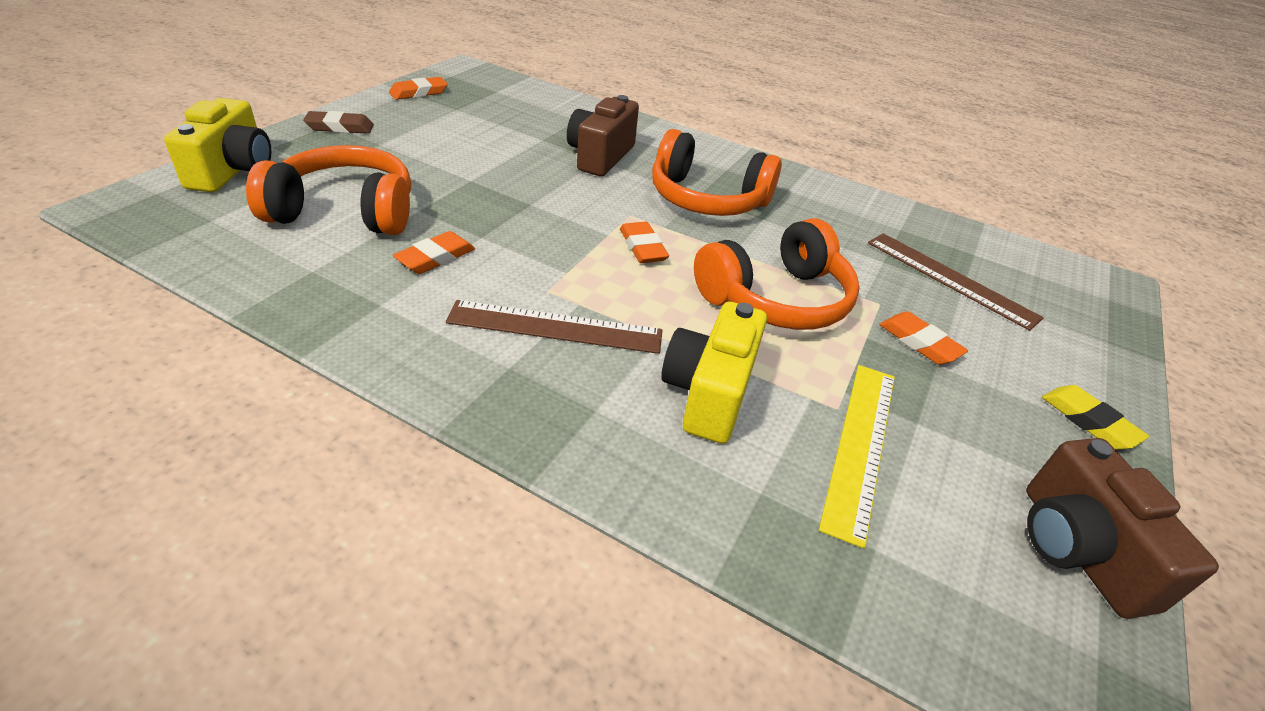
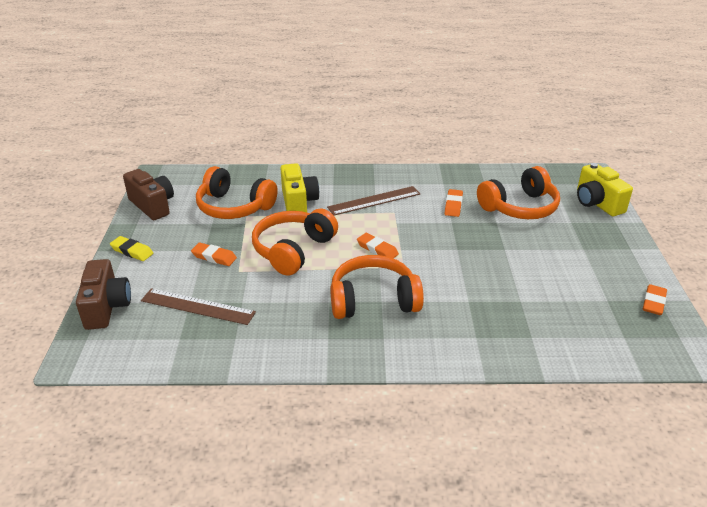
camera: 155 degrees right, 5 degrees down
(340, 127) = (621, 248): brown eraser -> none
(600, 156) = (469, 304): brown camera -> brown camera (106, 307)
(860, 445) = (234, 207): yellow ruler -> orange headphones

